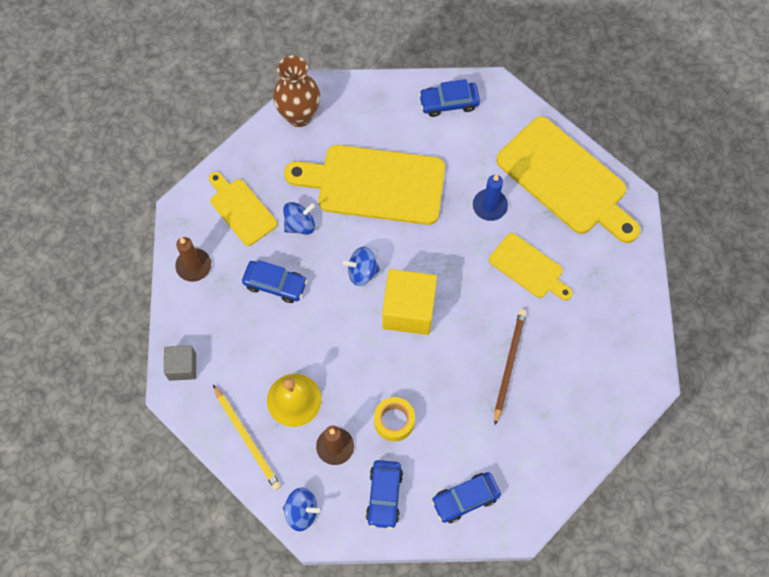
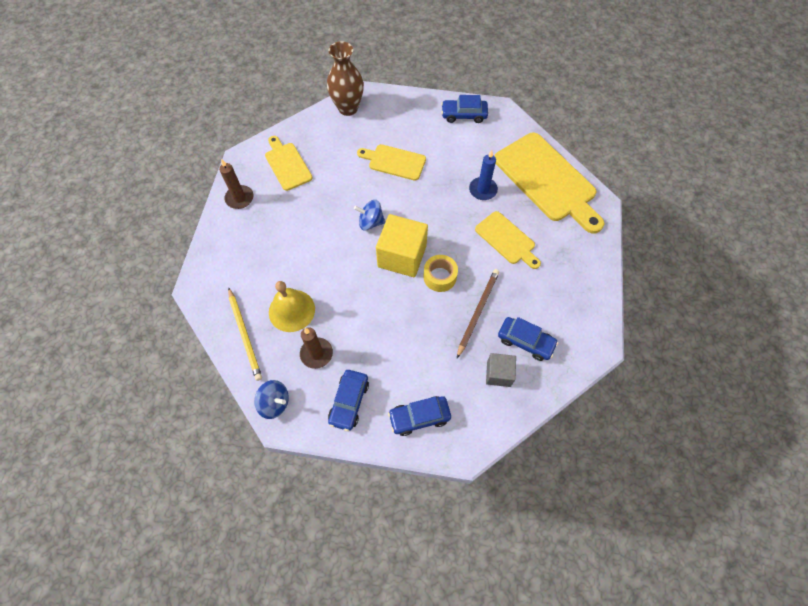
camera: 10 degrees right, 5 degrees down
(182, 366) = (209, 270): grey cube -> grey cube (498, 374)
(275, 284) = (299, 221): blue car -> blue car (525, 341)
(300, 224) = (330, 181): blue spinning top -> none
(374, 184) = (394, 162): yellow cutting board -> yellow cutting board, size x0.54
(394, 421) = (371, 341): yellow tape -> yellow tape (440, 277)

